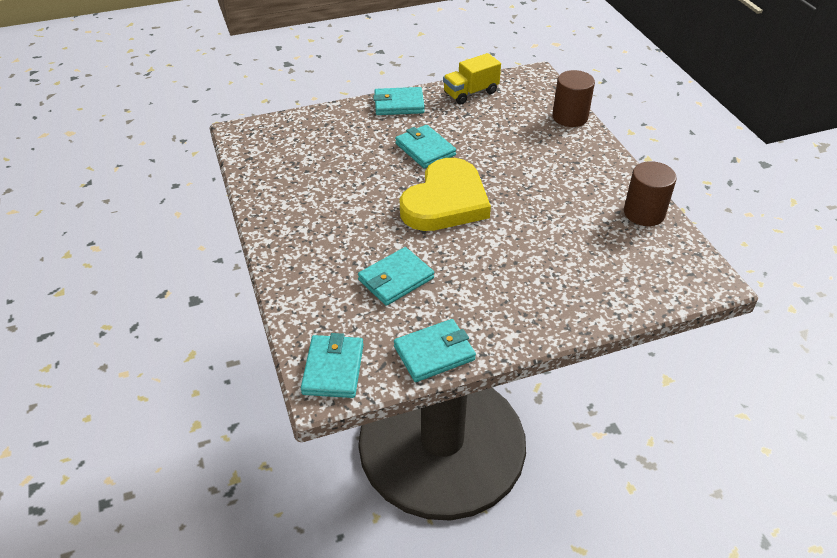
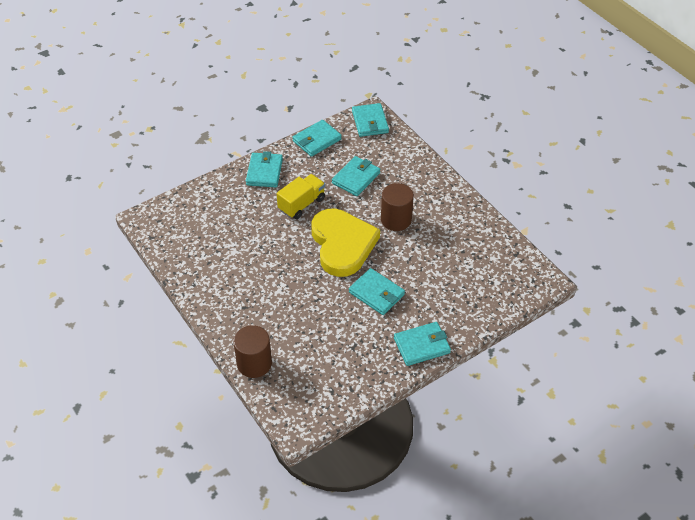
camera: 165 degrees right, 5 degrees up
(445, 201) = (342, 244): yellow heart -> yellow heart turned 150 degrees clockwise
(470, 93) = (358, 378): yellow truck -> yellow truck (302, 204)
(530, 315) = (264, 172): none -> turquoise wallet
(644, 213) = (188, 264): brown cylinder -> brown cylinder (396, 220)

